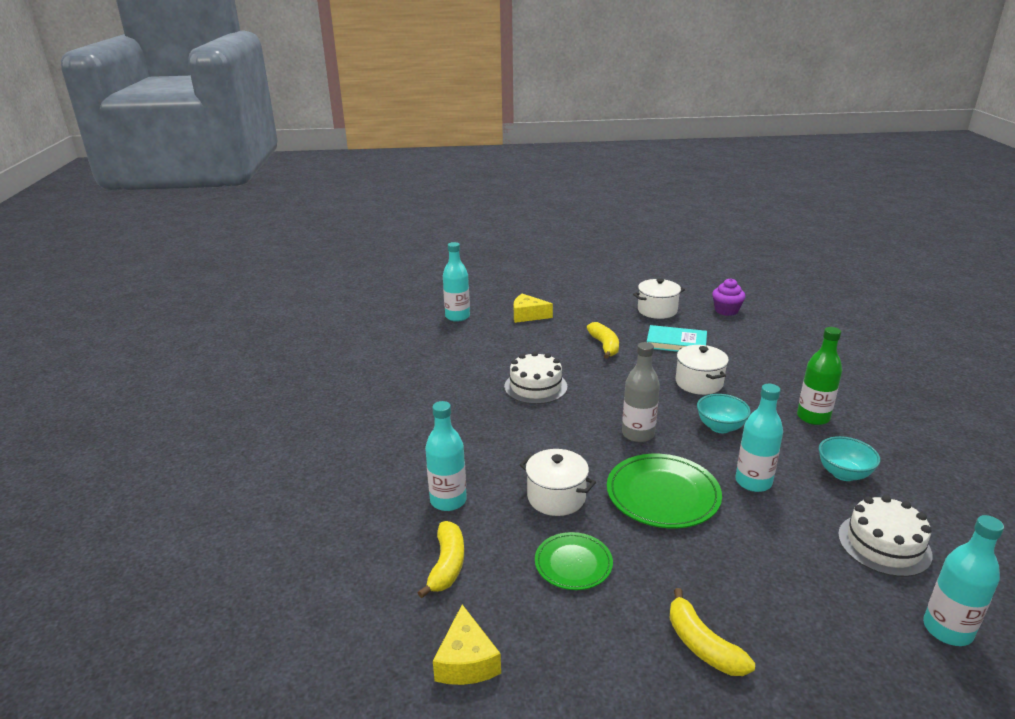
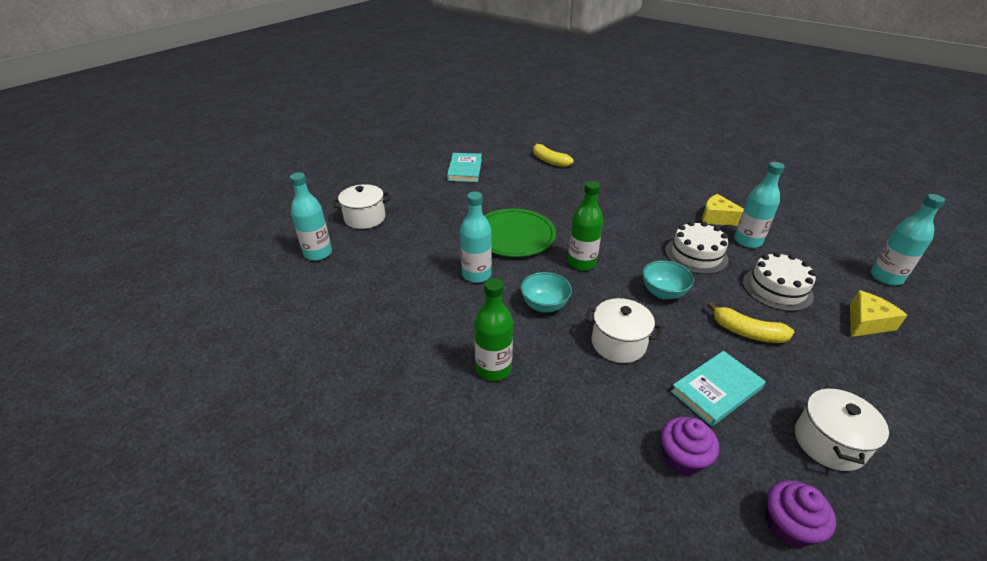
camera: 130 degrees right, 10 degrees up
(448, 501) = (595, 176): turquoise bottle -> turquoise bottle (747, 241)
(466, 661) = (495, 148): yellow cheese -> yellow cheese (718, 218)
(556, 497) = (558, 204): white pot -> white pot (365, 218)
(573, 563) = (506, 186): green plate -> none
(584, 644) = (464, 170): none -> turquoise book
(638, 434) = (581, 263): grey bottle -> green bottle
(702, 645) = (423, 191): yellow banana -> none
(741, 339) = (682, 458): none -> purple cupcake
(843, 474) = (427, 320): turquoise bowl -> turquoise bowl (663, 293)
(884, 544) = (370, 281): white cake -> white cake (777, 289)

